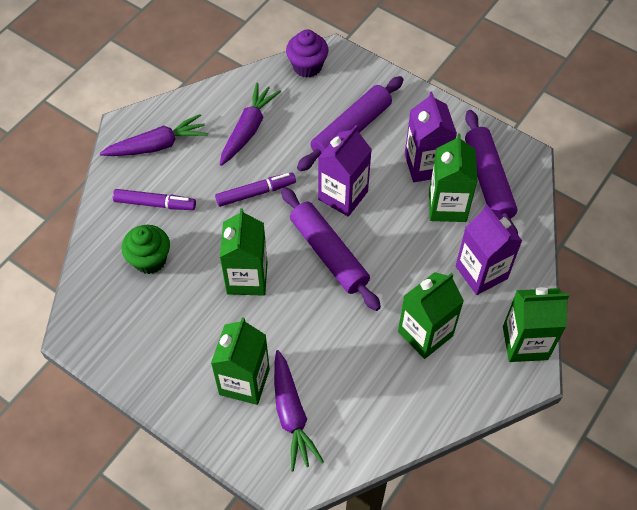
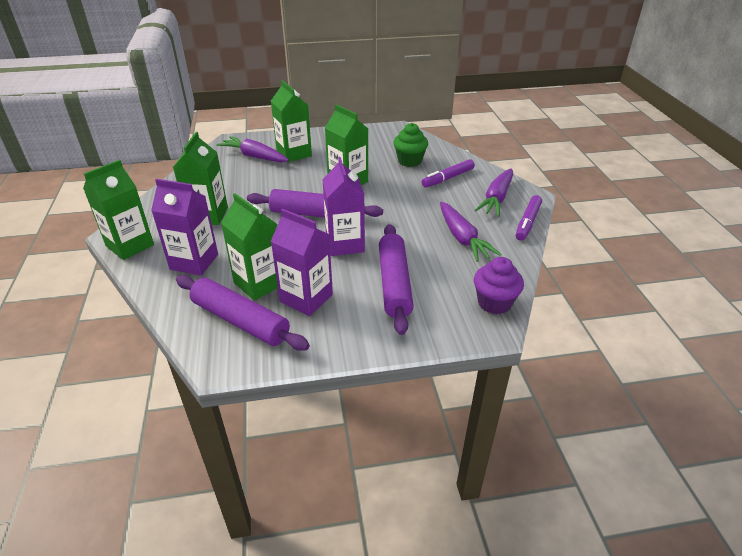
camera: 135 degrees right, 20 degrees down
(255, 193) = (402, 213): purple marker -> purple marker (528, 222)

